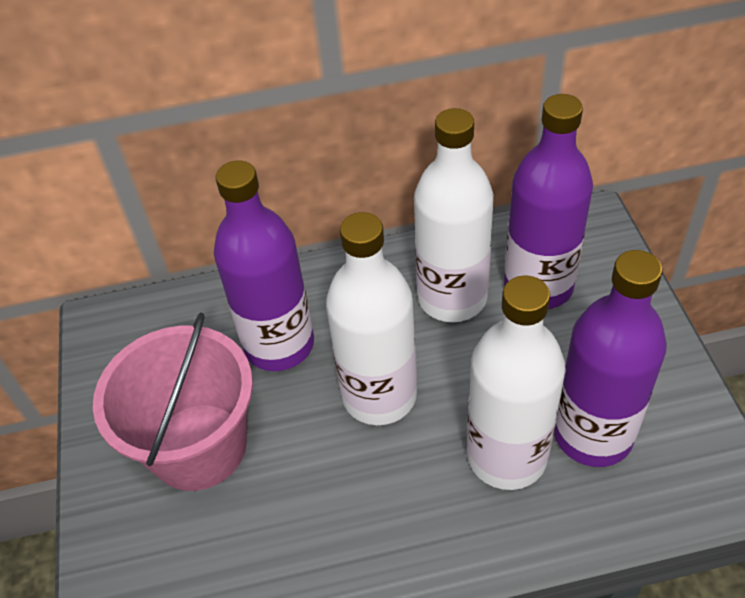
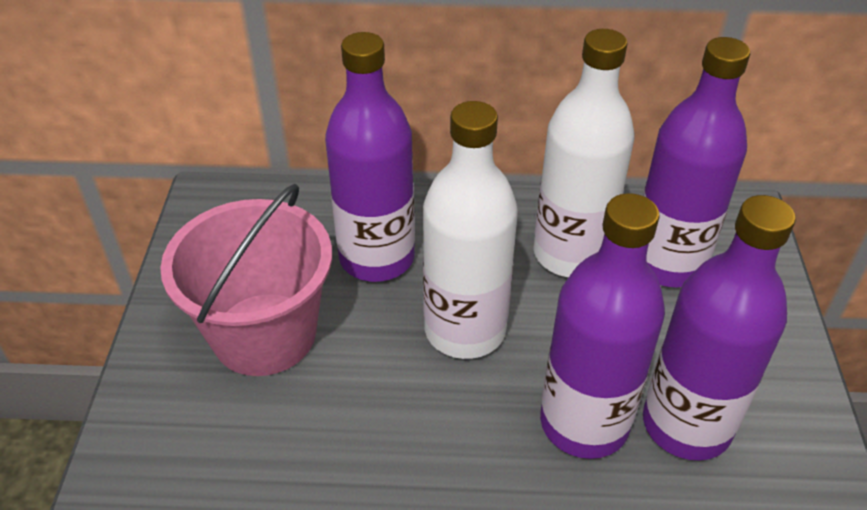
camera: 10 degrees right, 5 degrees down
(506, 456) = (584, 423): white bottle -> purple bottle

